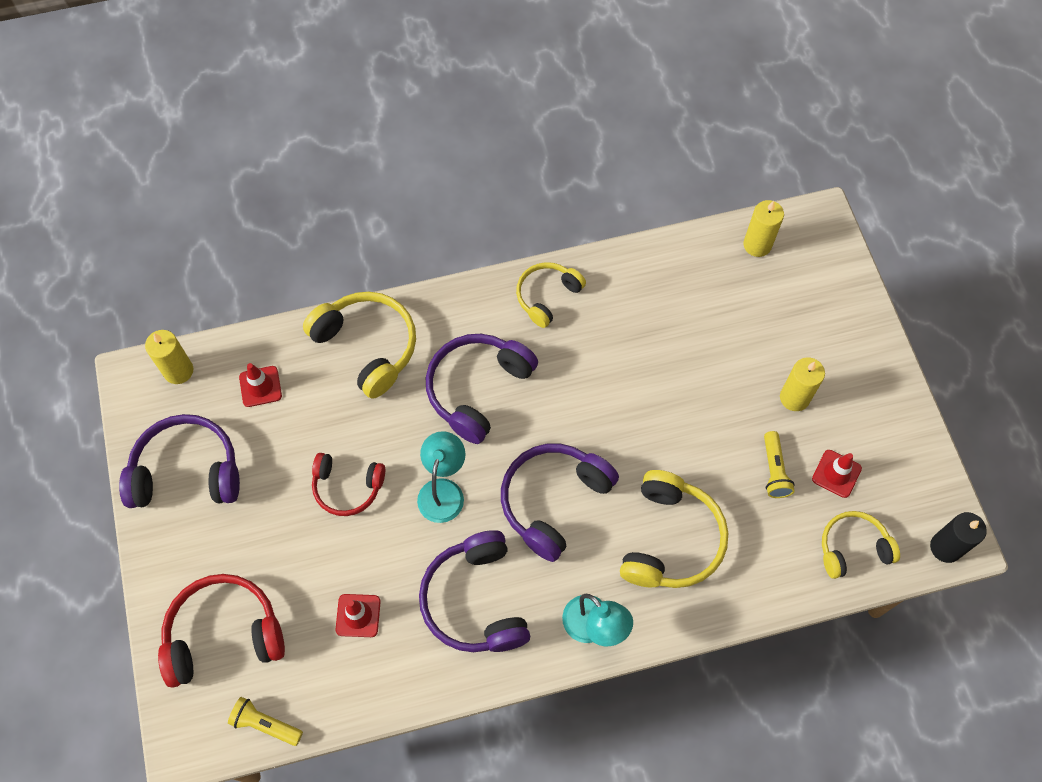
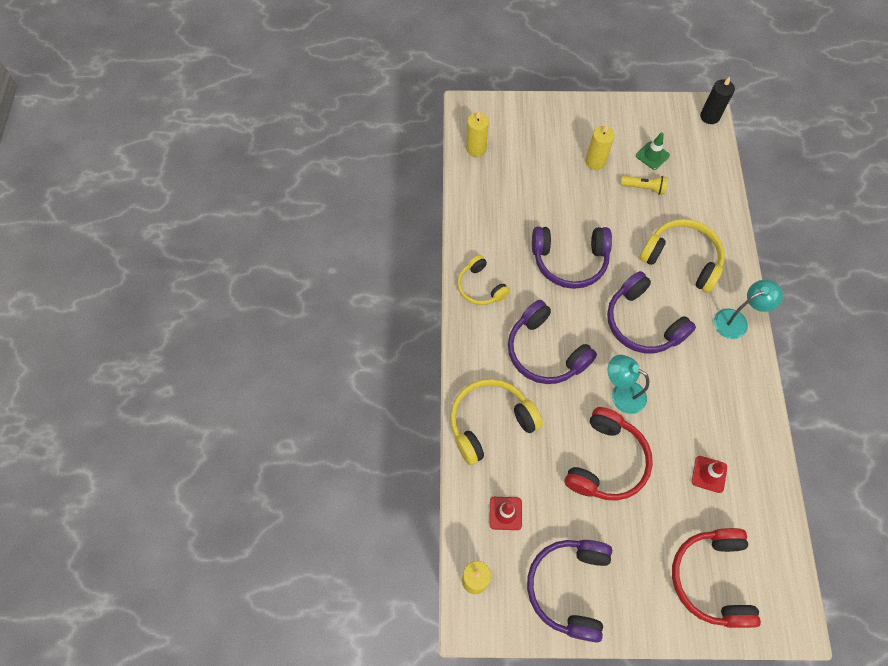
camera: 75 degrees left, 0 degrees up
(265, 724) = (784, 558): yellow flashlight -> none
(347, 487) = (606, 462): red headphones -> red headphones, size x1.58
(475, 600) = (708, 391): purple headphones -> purple headphones (569, 261)
(836, 473) = (652, 155): red traffic cone -> green traffic cone
(853, 548) = (703, 162): yellow headphones -> none

